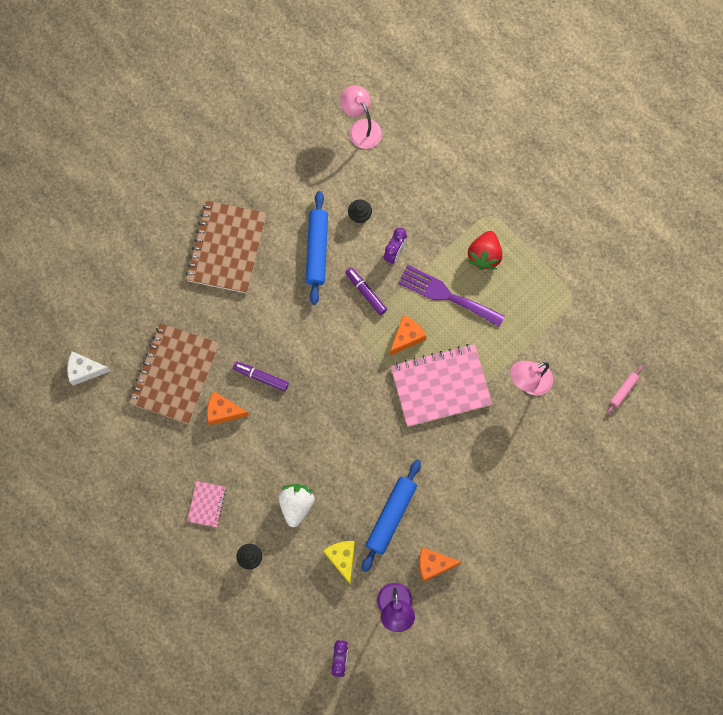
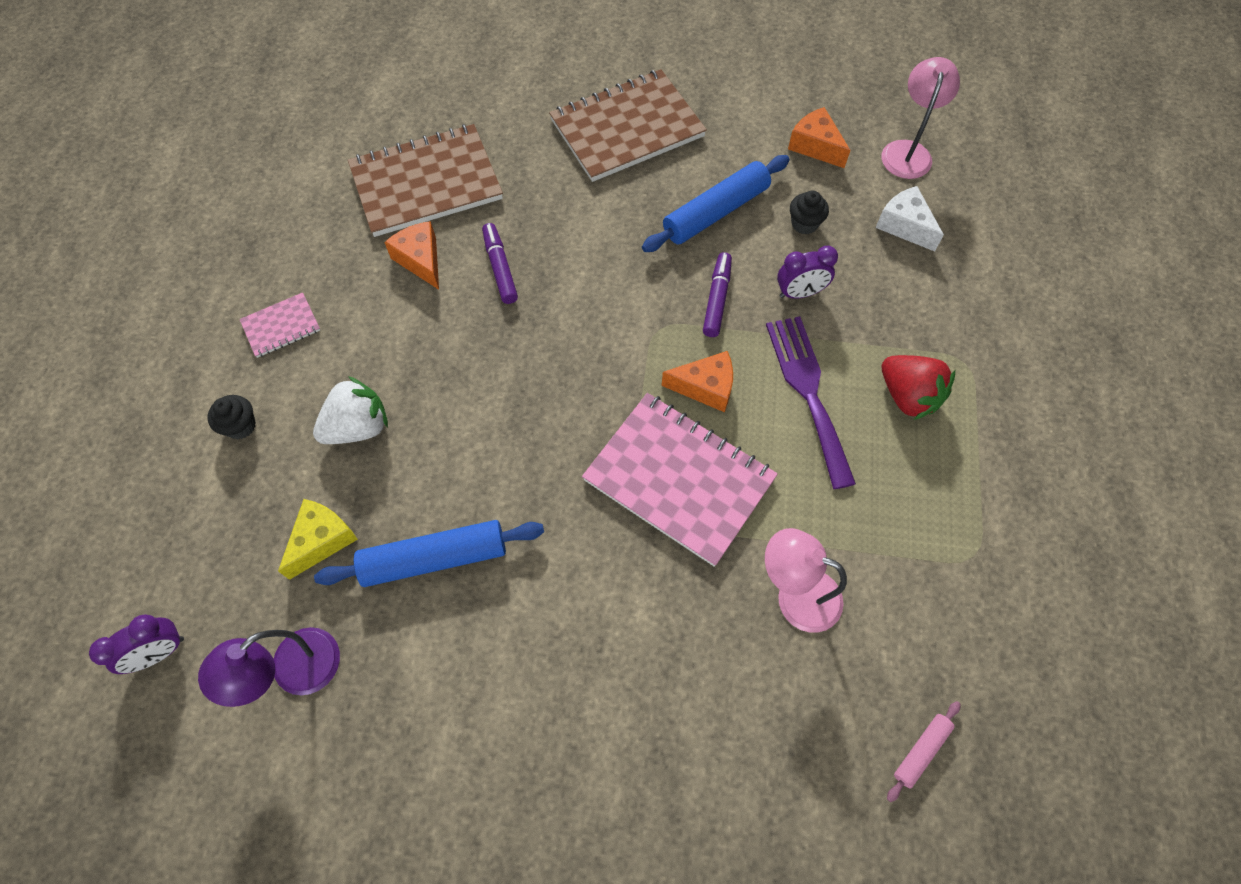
camera: 50 degrees right, 10 degrees down
(84, 370) = (357, 103): white cheese -> white cheese (904, 226)
(433, 564) = (404, 675): orange cheese -> orange cheese (815, 146)
(484, 255) = (907, 396): red strawberry -> red strawberry turned 105 degrees counterclockwise
(623, 390) = (920, 751): pink rolling pin -> pink rolling pin turned 45 degrees counterclockwise

